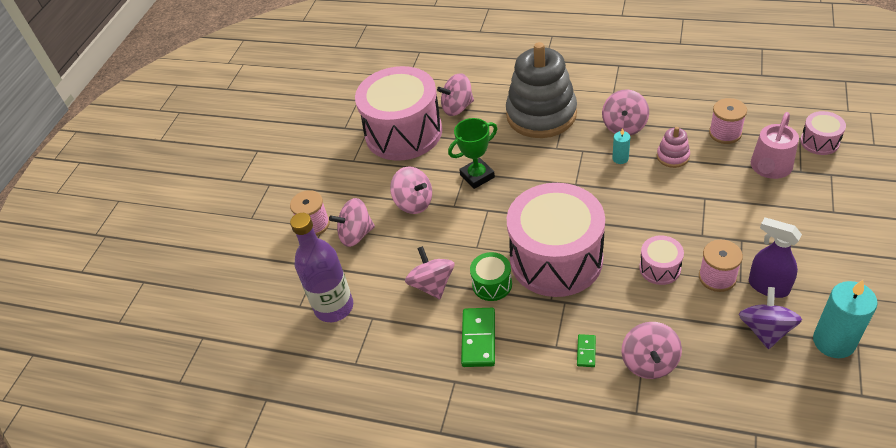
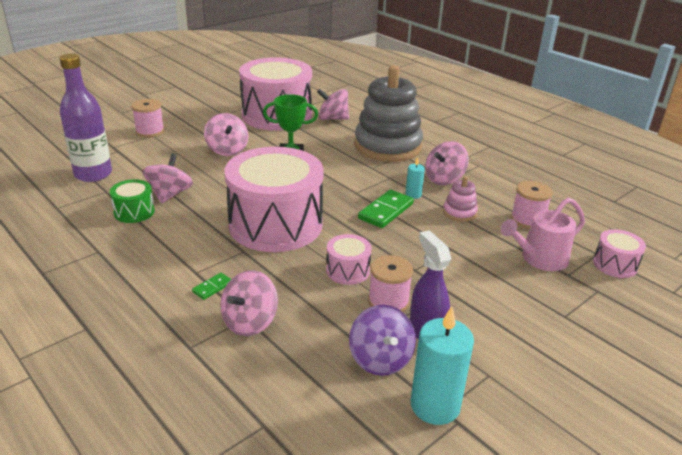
camera: 25 degrees right, 15 degrees down
(356, 234) = (166, 147): pink spinning top -> none
(478, 339) = (151, 238): green domino -> green domino (385, 211)
(492, 284) = (208, 215): green drum -> green drum (134, 212)
(765, 330) = (380, 359): purple spinning top -> purple spinning top turned 120 degrees clockwise

